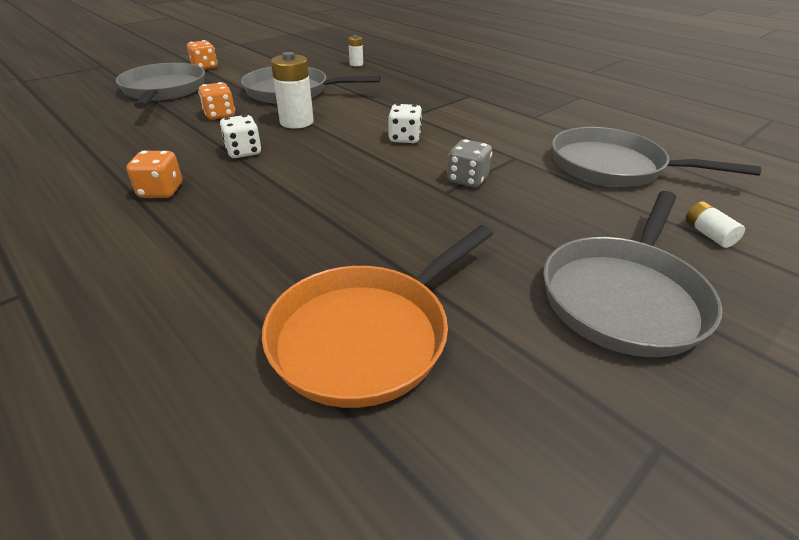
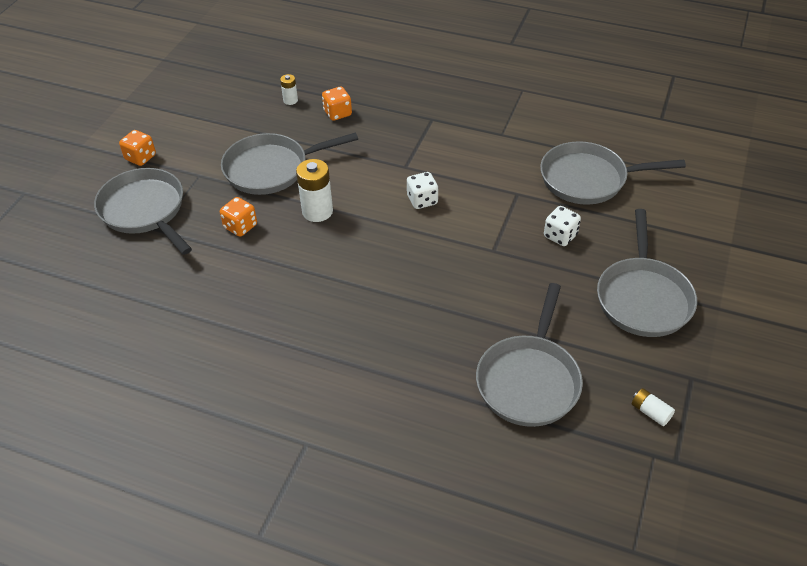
camera: 25 degrees left, 10 degrees up
(161, 191) = (294, 330): orange dice -> orange dice (337, 113)
(243, 152) = (311, 265): white dice -> white dice (560, 236)
(367, 335) = (529, 380): orange pan -> grey pan
(467, 179) = (500, 231): grey dice -> none
(708, 234) = (669, 227): white battery -> white battery (650, 412)

